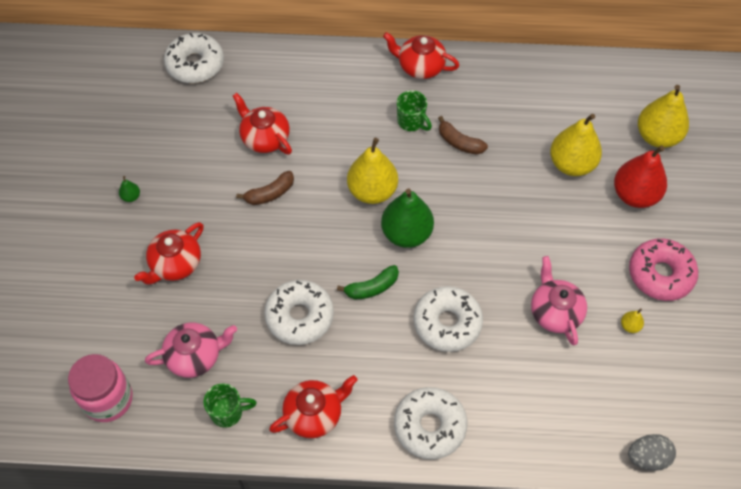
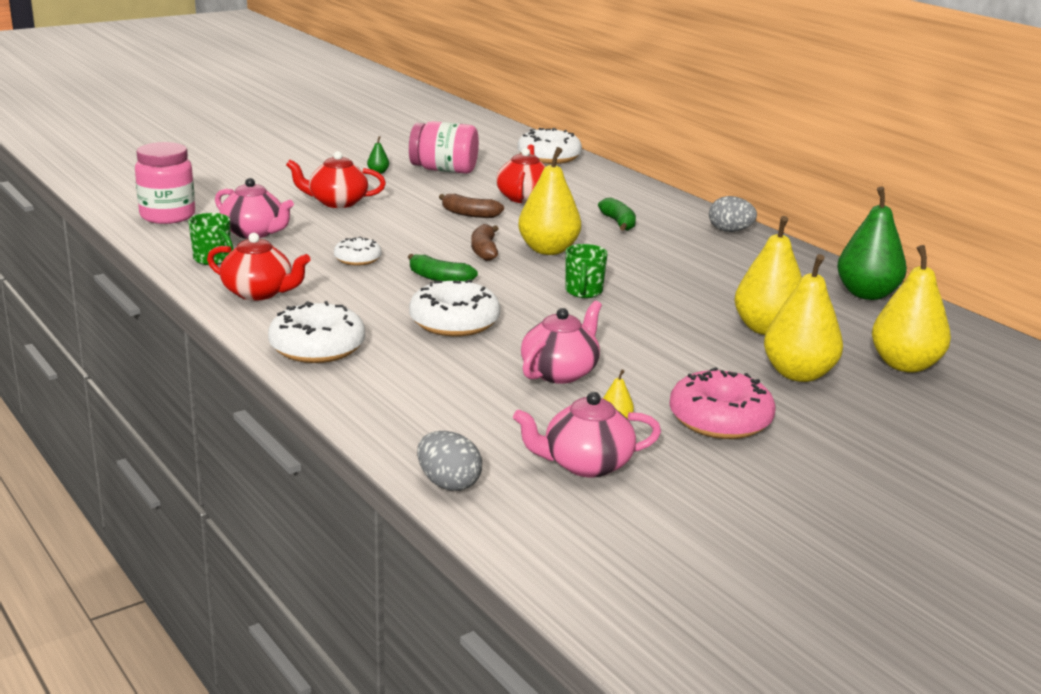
camera: 50 degrees right, 35 degrees down
(164, 150) = (444, 170): none -> pink jar
(299, 316) = (357, 259): white donut -> white donut, size x0.58
(358, 117) = (618, 223): none -> green banana
(406, 233) = (527, 276): green pear -> green pear (866, 294)
(411, 122) = (659, 244): green mug -> green mug (583, 292)
(420, 66) = (730, 231): red teapot -> grey egg
(459, 142) = (679, 270): brown banana -> brown banana (484, 251)
(635, 195) = (798, 374): red pear -> yellow pear
(667, 375) = (585, 464): none -> pink teapot

